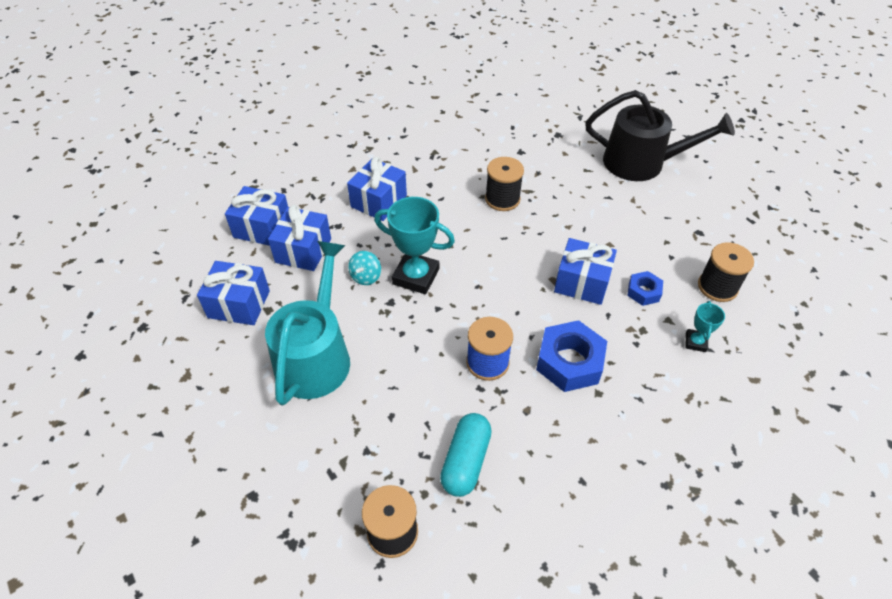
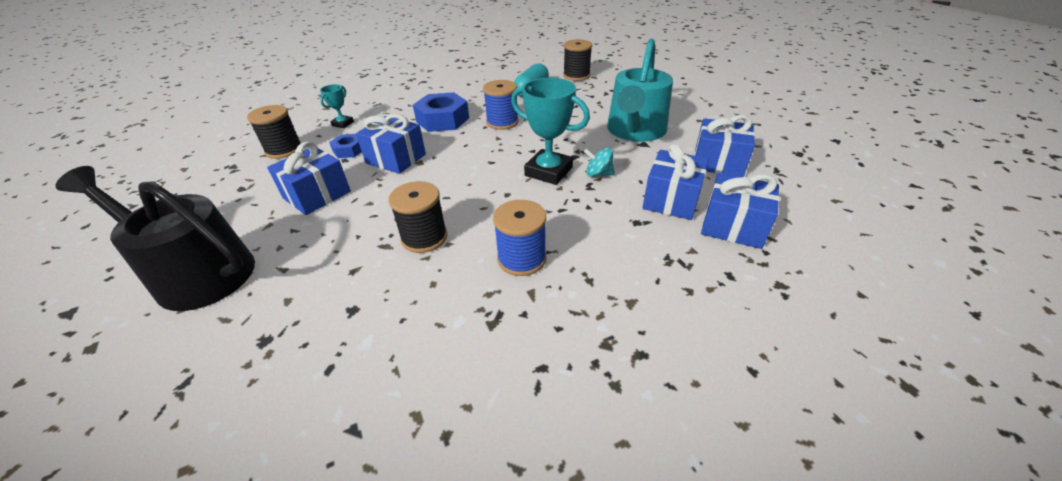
camera: 170 degrees left, 10 degrees down
(366, 277) = (598, 174): turquoise spinning top -> turquoise spinning top turned 105 degrees counterclockwise
(379, 201) = (587, 247): blue gift -> blue gift (317, 195)
(425, 189) = (521, 259): none -> blue spool

